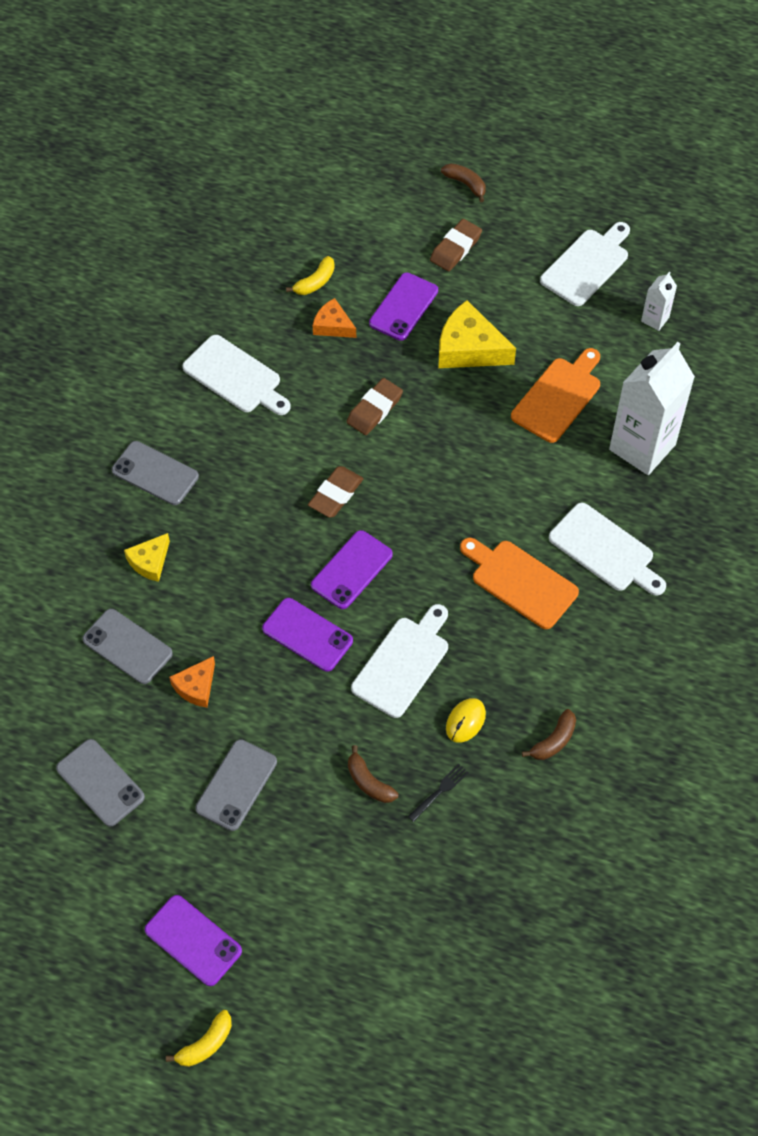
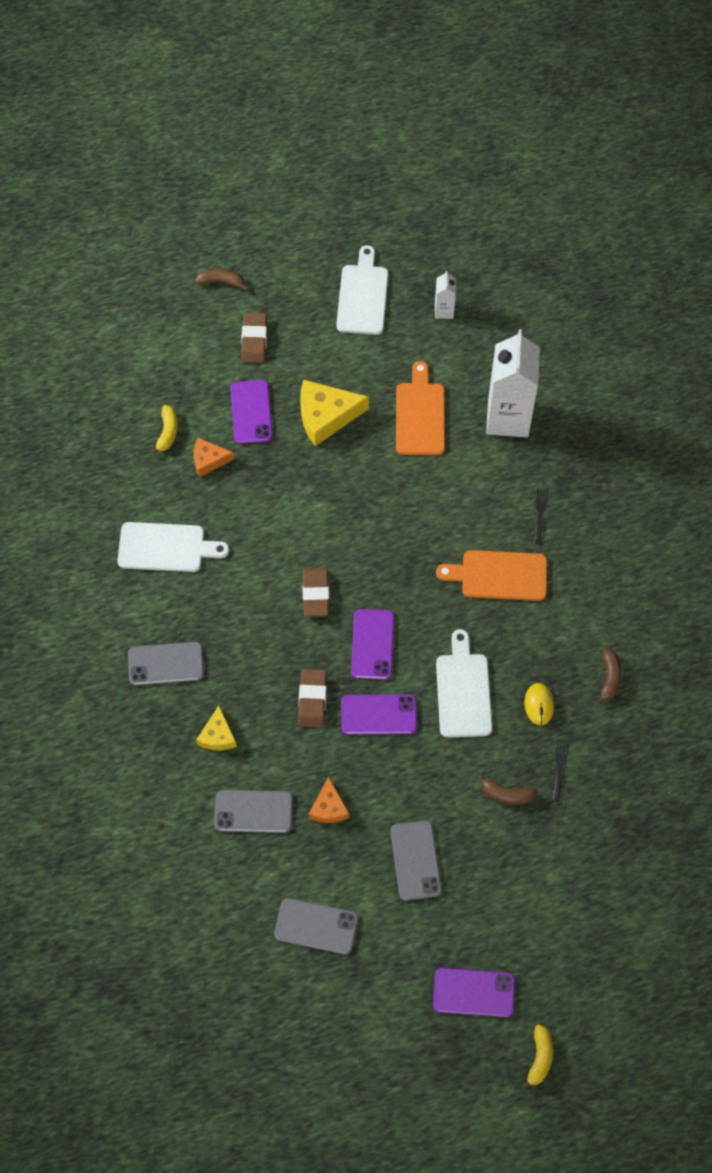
camera: 35 degrees left, 5 degrees up
(374, 409) = (293, 508): brown eraser -> brown eraser (312, 700)
(605, 550) = (540, 514): white cutting board -> black fork

